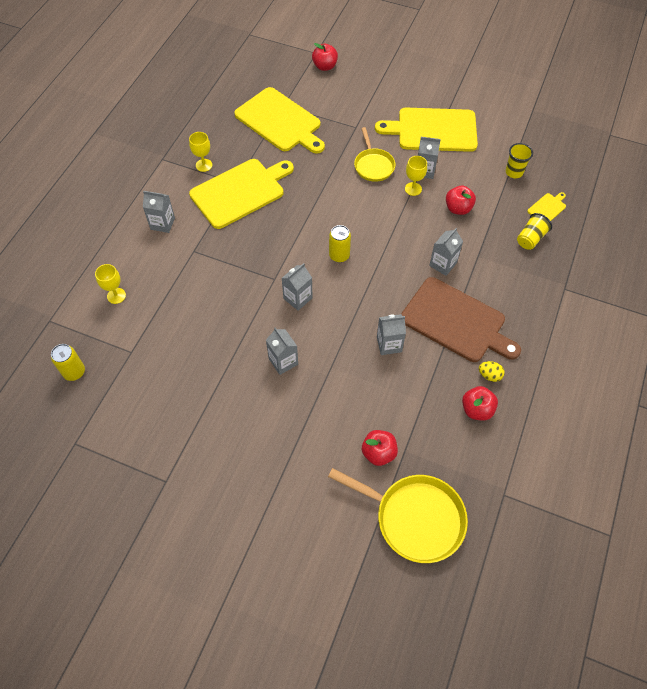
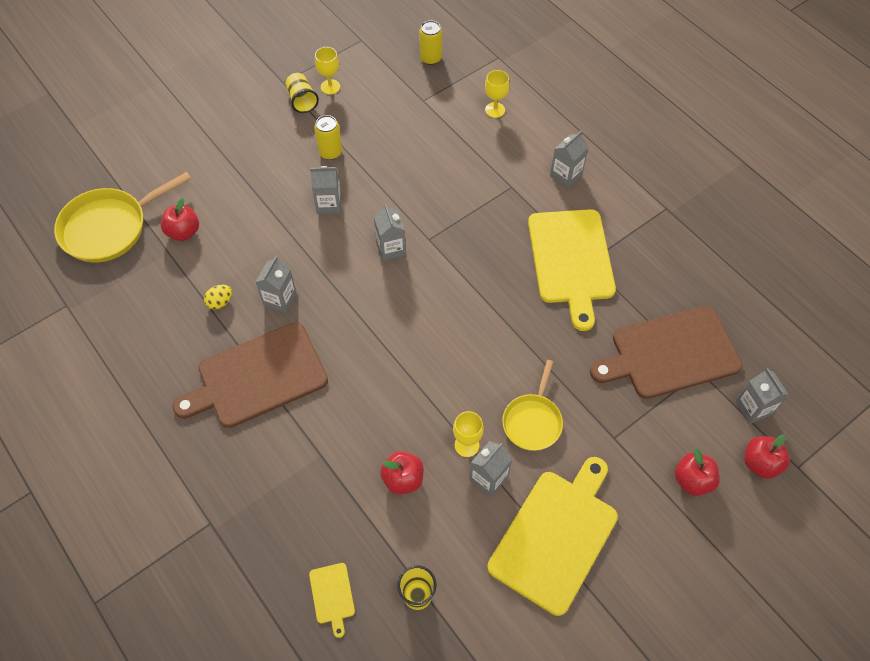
camera: 120 degrees right, 0 degrees up
(204, 165) = (634, 243): yellow goblet -> yellow goblet (330, 87)
(280, 121) = (670, 353): yellow cutting board -> brown cutting board
(339, 255) = (419, 312): yellow can -> yellow can (330, 152)
(373, 165) = (532, 421): yellow pan -> yellow pan turned 90 degrees counterclockwise
(443, 264) = (336, 409): grey carton -> grey carton (753, 408)
(477, 409) = (154, 334): red apple -> red apple (692, 480)
(489, 375) = (177, 369): yellow egg -> yellow egg (220, 302)
(530, 238) = (302, 536): yellow cup -> yellow cup (302, 100)

